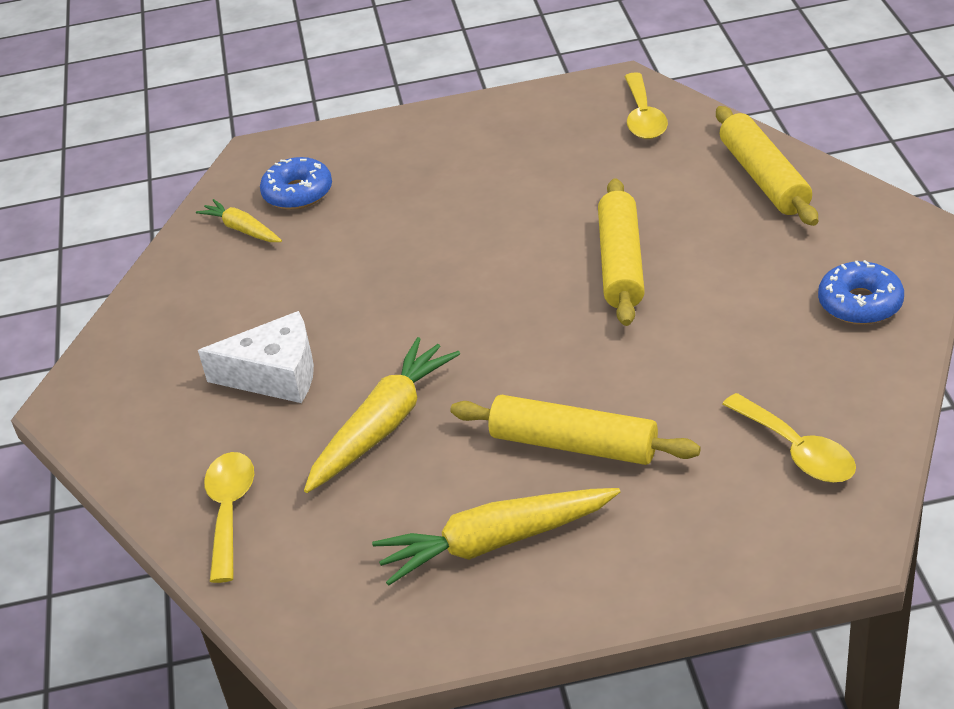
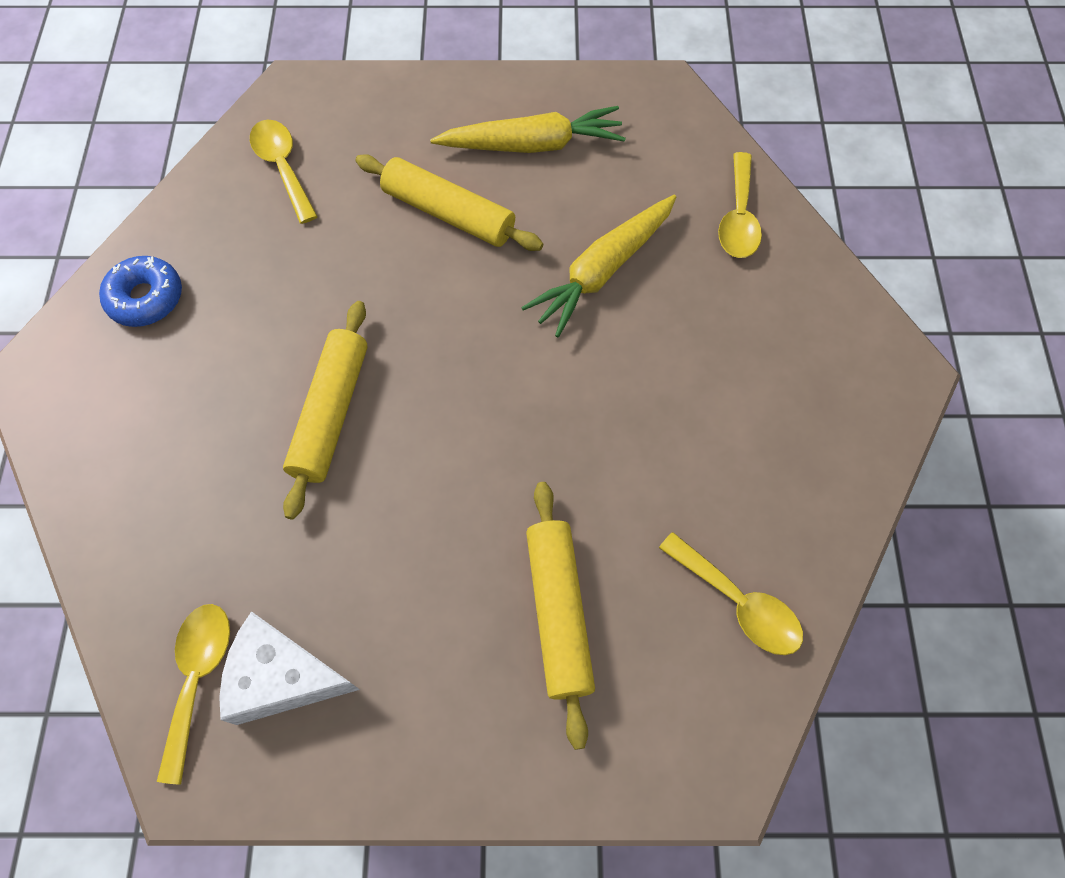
camera: 175 degrees left, 25 degrees up
(242, 229) = (738, 603): yellow carrot -> yellow spoon
(275, 375) = (698, 356): white cheese -> white cheese (282, 677)
(298, 193) = (666, 658): blue donut -> none
(763, 178) = (126, 505): yellow rolling pin -> yellow rolling pin (559, 612)

